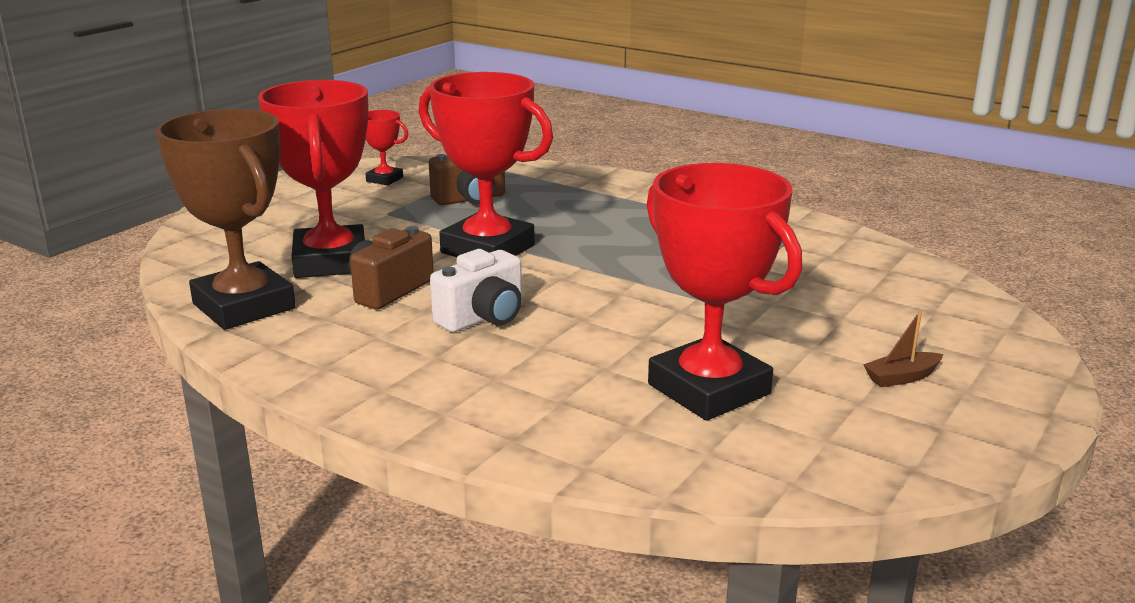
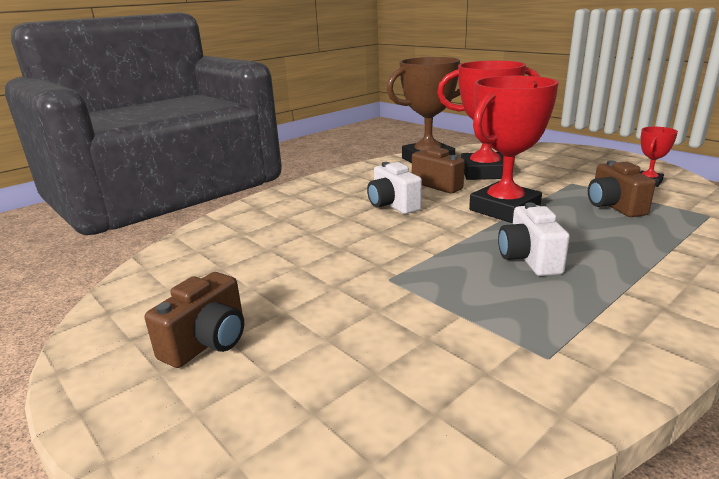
camera: 105 degrees right, 0 degrees up
(627, 239) = (529, 259): none -> white camera
(708, 389) = (260, 259): red trophy -> none
(901, 377) = (208, 342): brown boat -> brown camera

